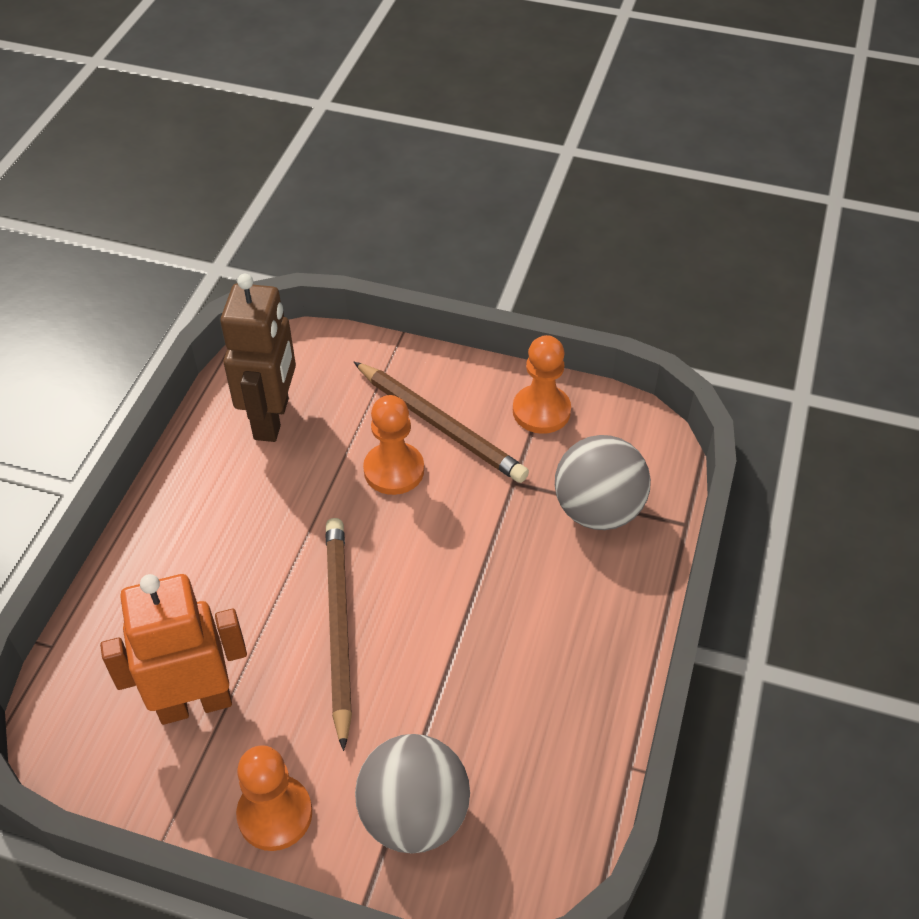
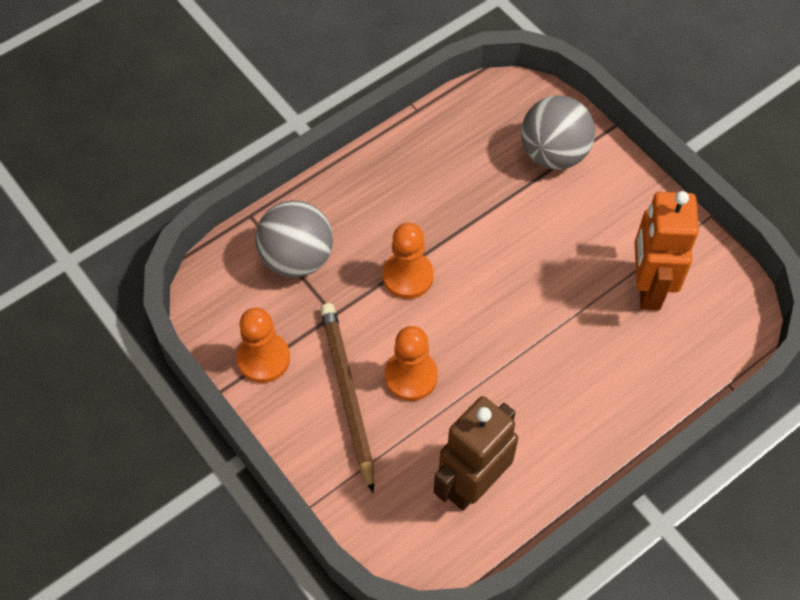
camera: 145 degrees left, 10 degrees up
(195, 703) = (648, 287): orange robot -> orange robot turned 75 degrees clockwise
(275, 814) = (632, 197): orange pawn -> orange pawn (408, 276)
(338, 627) = (528, 282): brown pencil -> none

